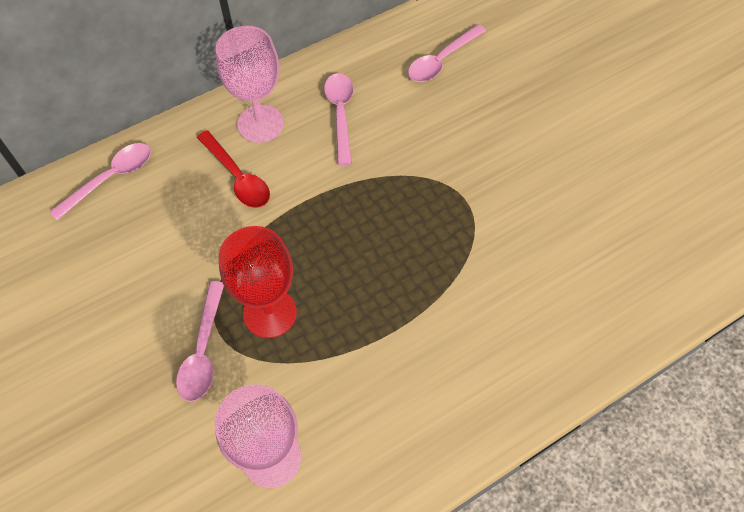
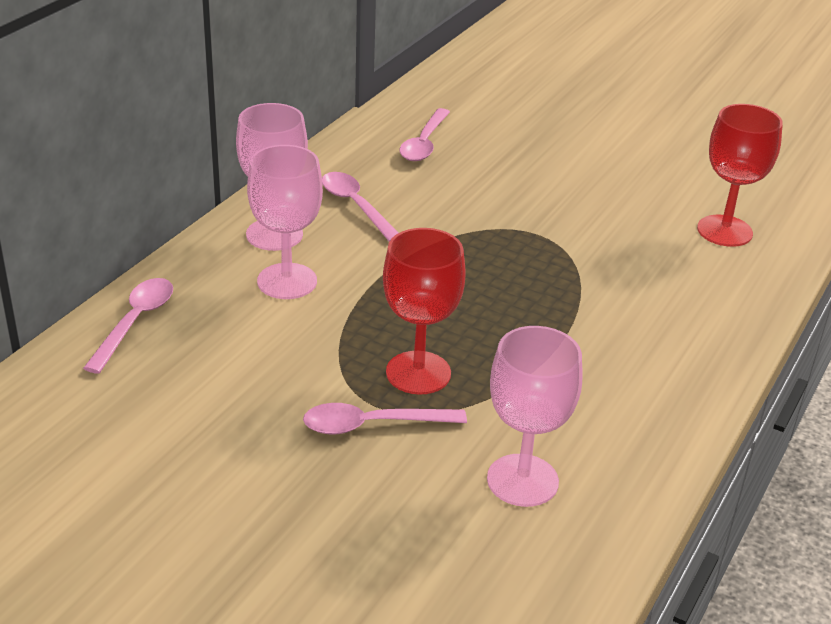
camera: 30 degrees left, 25 degrees down
(203, 351) = (372, 425): pink spoon -> pink spoon turned 105 degrees clockwise
(238, 177) = (287, 281): red spoon -> pink goblet
(632, 257) = (724, 231): none -> red goblet

